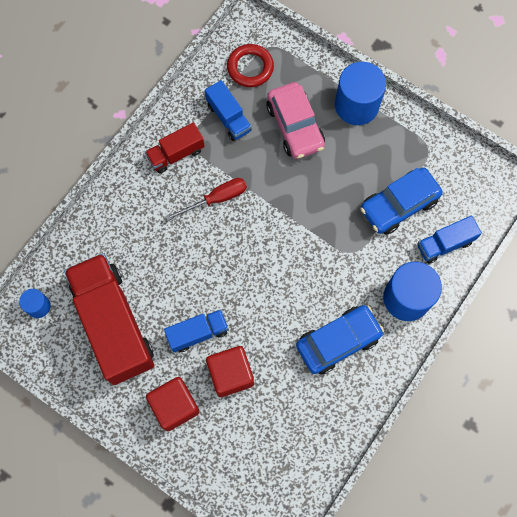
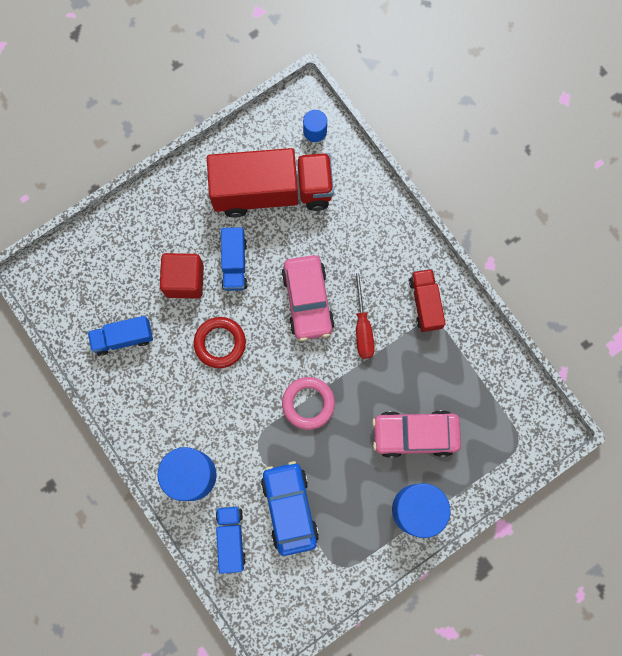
camera: 110 degrees right, 5 degrees up
(175, 406) = (176, 222): red cube -> none
(209, 254) = (308, 301): none -> pink car
(228, 118) = (448, 369): blue truck -> blue truck (123, 338)
(250, 68) = (499, 412): red ring -> red ring (220, 343)
(303, 221) = (308, 403): none -> pink ring
(338, 341) = (175, 391): blue car -> none

